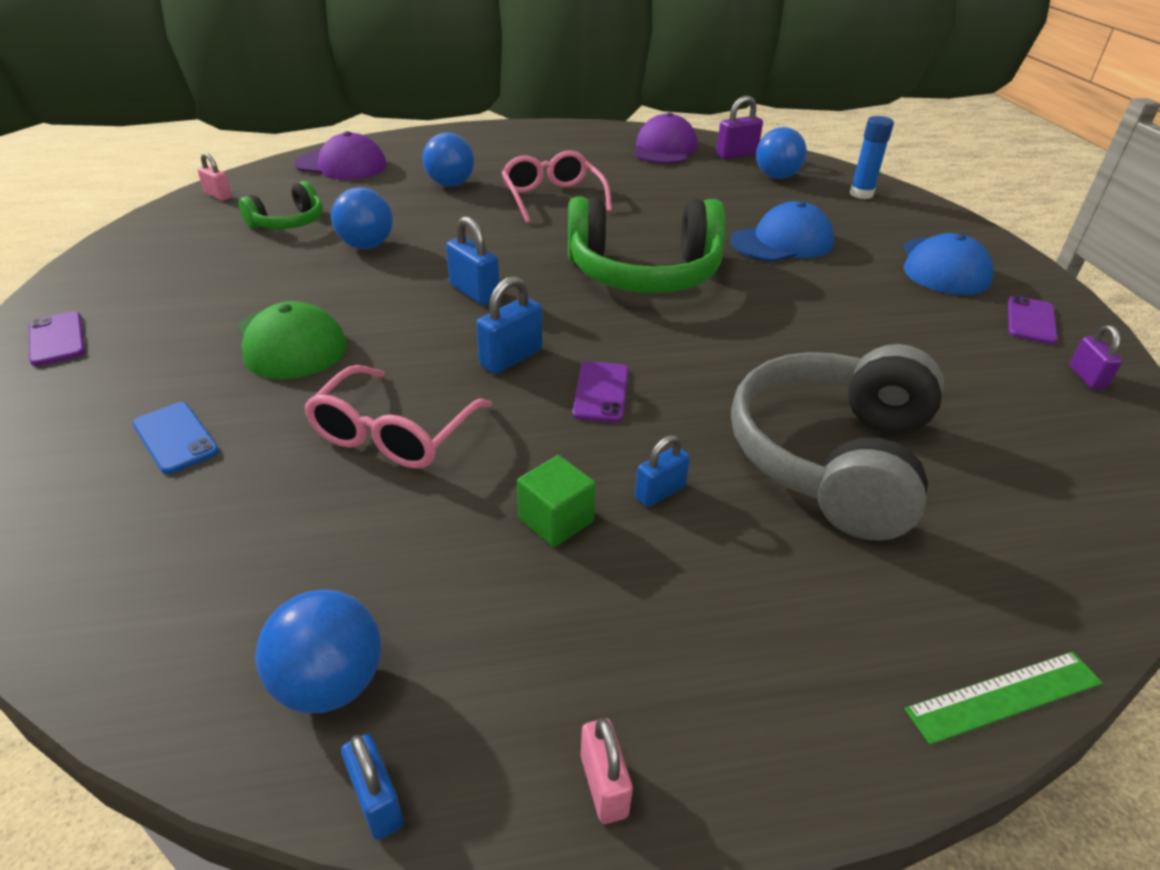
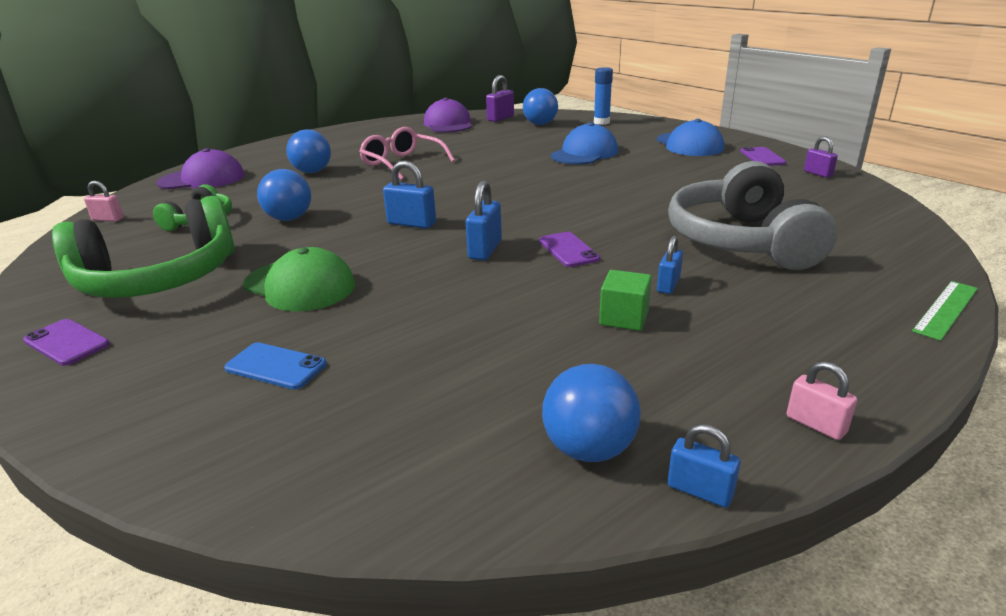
camera: 25 degrees left, 10 degrees down
(393, 434) = (454, 311): pink glasses -> none
(643, 273) = (518, 187): green headphones -> green headphones (159, 279)

